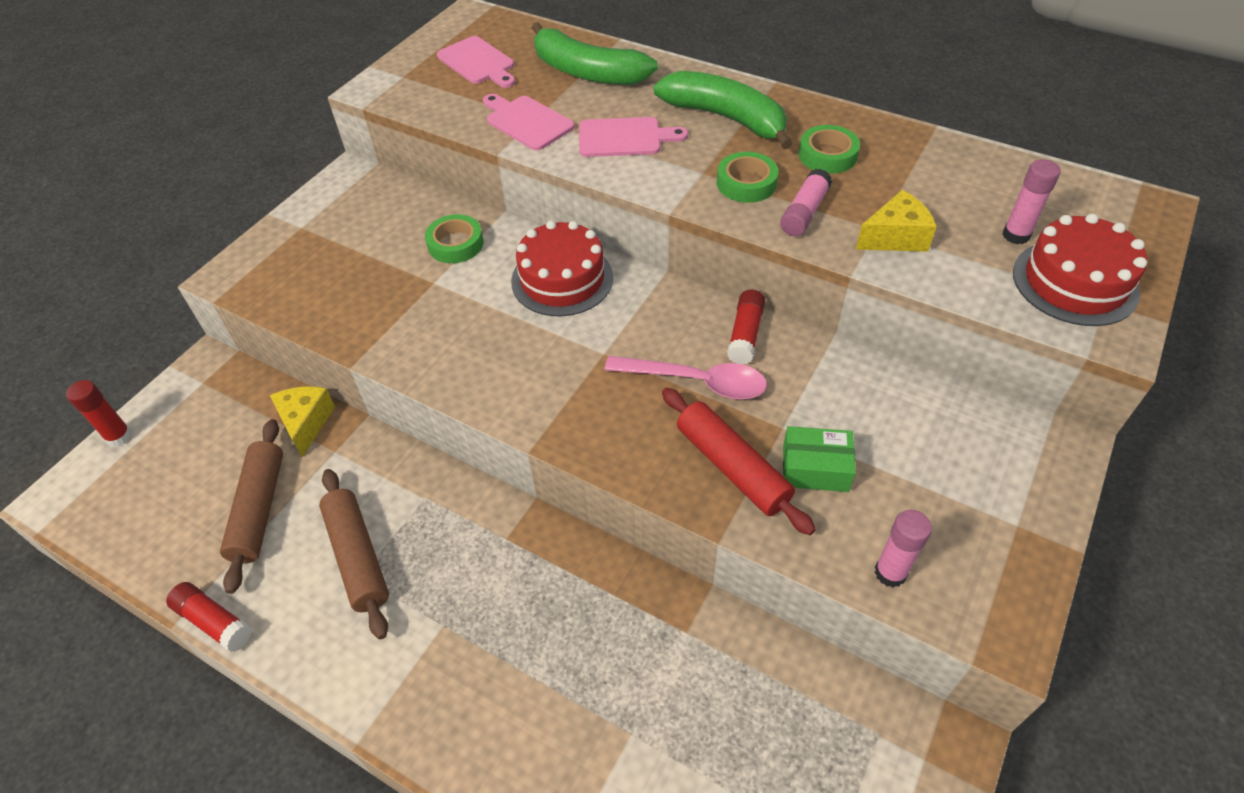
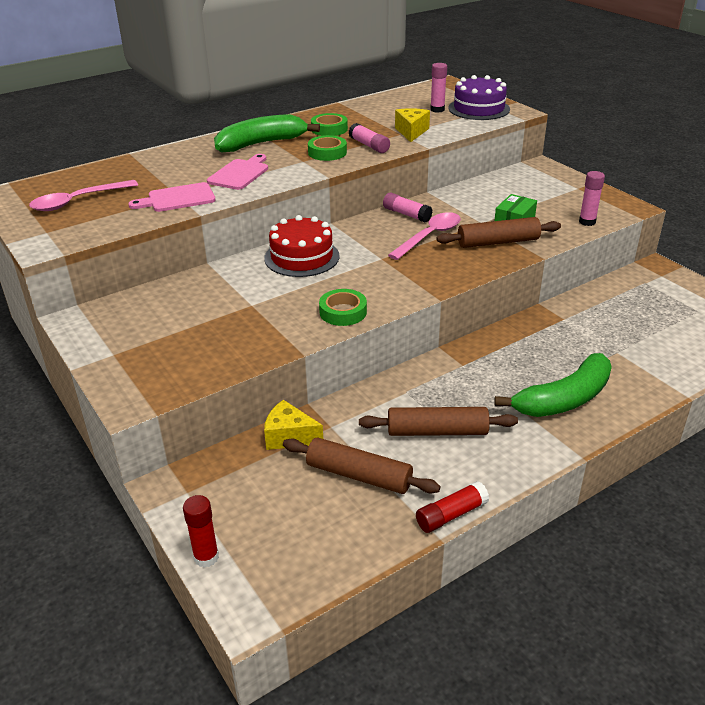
camera: 65 degrees left, 15 degrees down
(455, 244) = (220, 288): green tape -> green tape (343, 312)
(478, 63) = (77, 201): pink cutting board -> pink spoon
(587, 72) = (151, 169): green banana -> green banana (564, 399)
(732, 467) = (498, 242): red rolling pin -> brown rolling pin
(745, 334) = (406, 214): red glue stick -> pink glue stick
(1075, 282) = (479, 109): red cake -> purple cake

